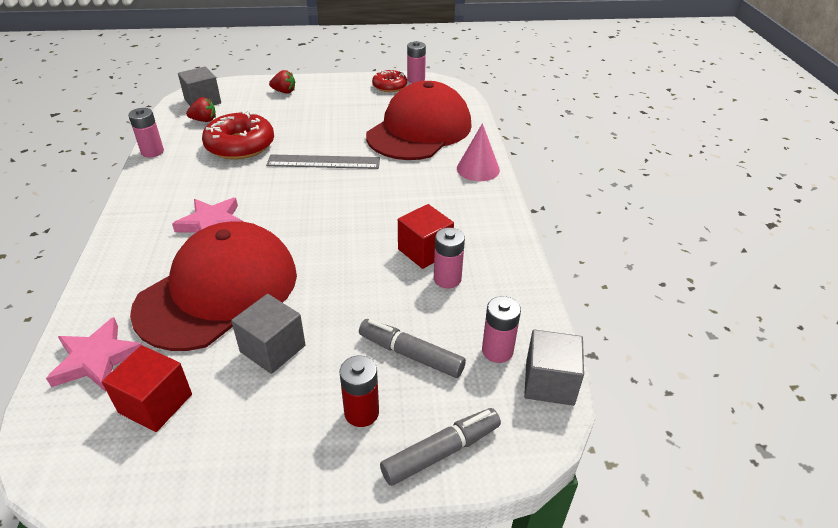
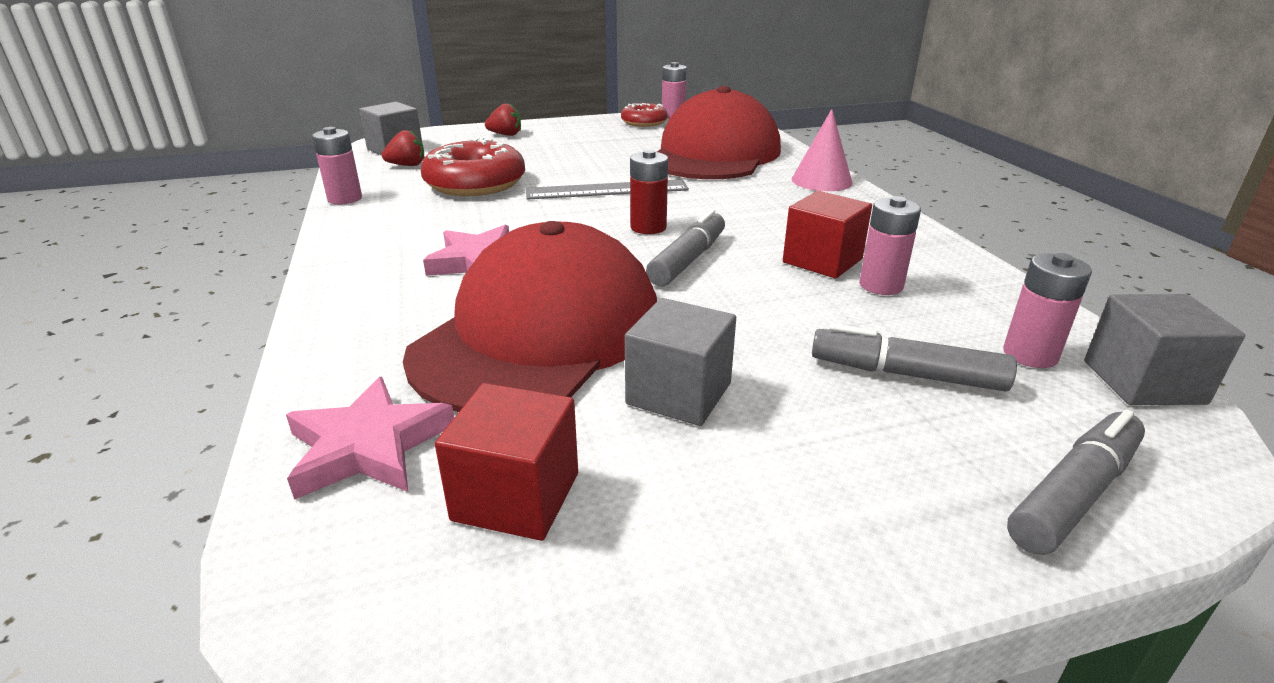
camera: 10 degrees left, 10 degrees down
(339, 239) = (688, 260): none -> grey marker
(361, 412) = (894, 458): red battery -> red battery (648, 227)

